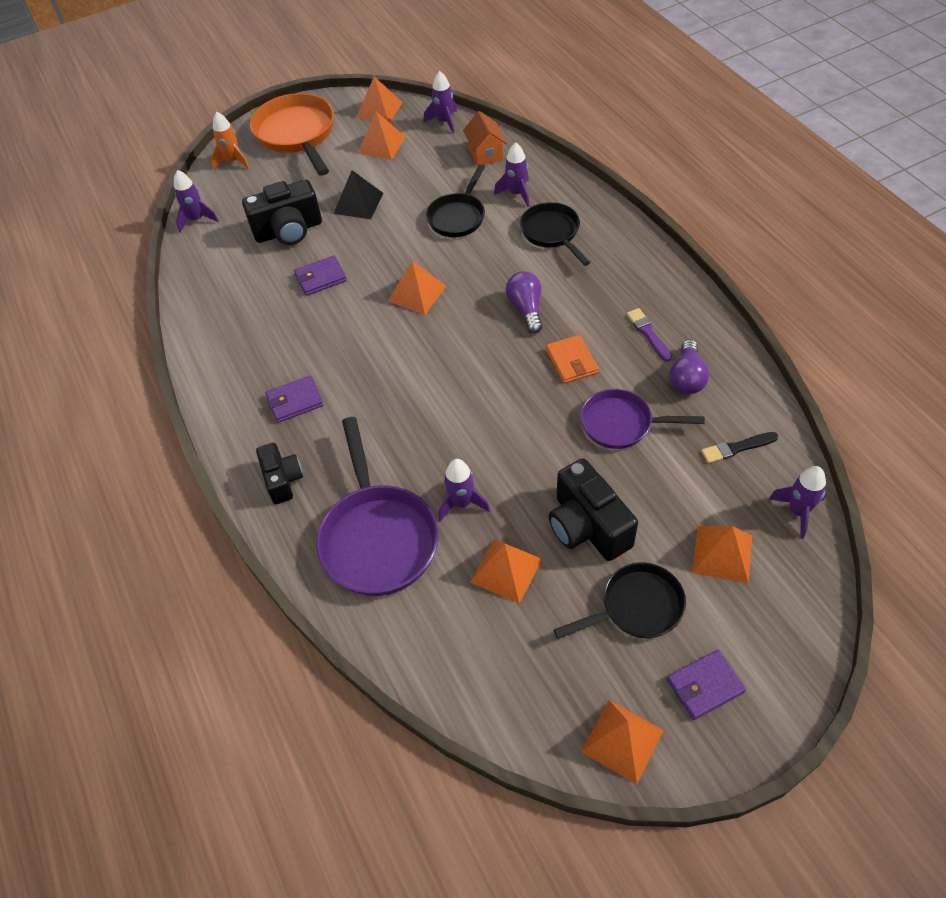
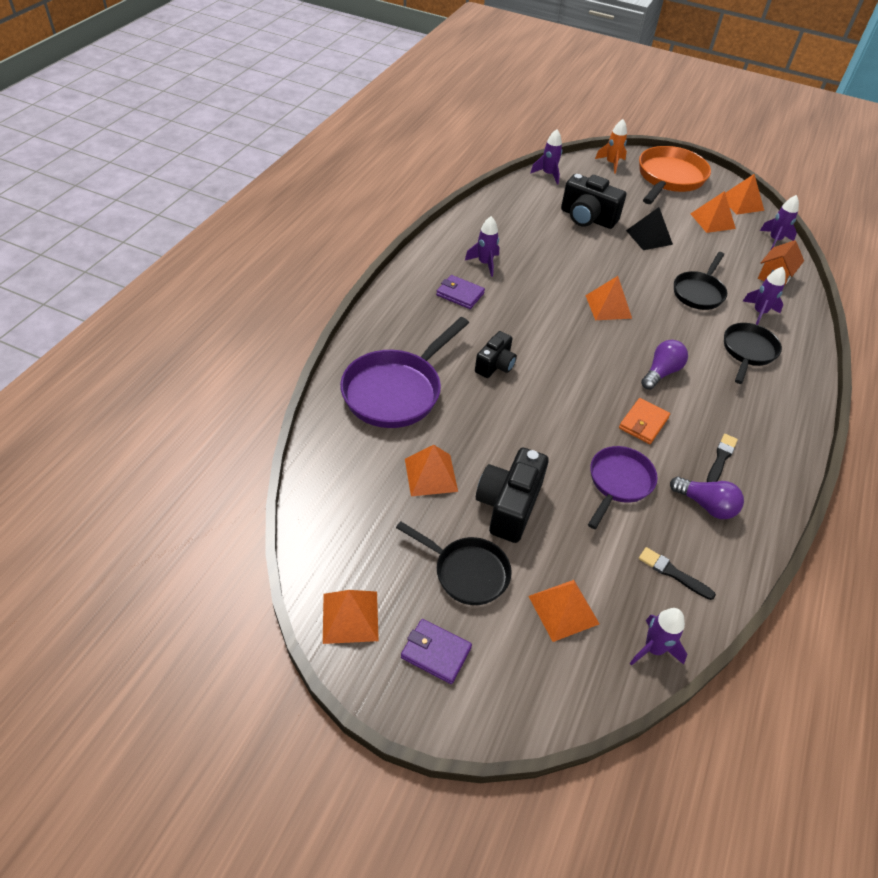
camera: 45 degrees right, 5 degrees down
(283, 480) = (397, 321): black camera -> black camera (495, 365)
(321, 278) = (567, 253): purple wallet -> none
(458, 217) = (699, 292): black pan -> black pan turned 45 degrees counterclockwise
(461, 503) = (462, 421): purple rocket -> purple rocket (485, 263)
(621, 424) = (618, 482): purple pan -> purple pan turned 60 degrees clockwise
(648, 333) = (721, 458): purple brush -> black brush
(686, 378) = (705, 505): purple light bulb -> purple light bulb turned 120 degrees counterclockwise

